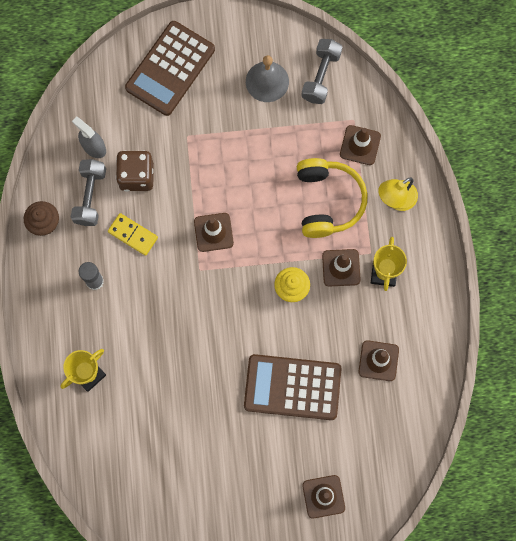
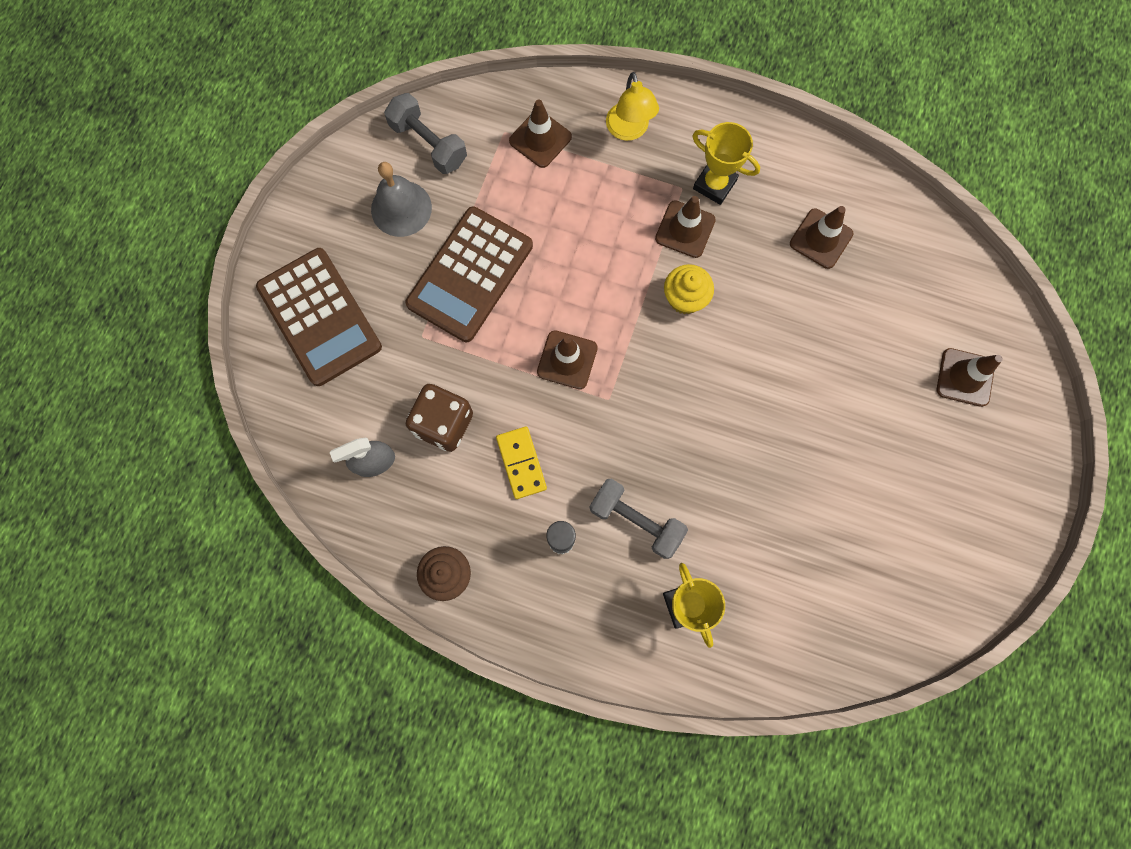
camera: 65 degrees left, 0 degrees up
(90, 196) = (441, 496): grey dumbbell -> grey dumbbell (636, 521)
(133, 235) = (521, 463): yellow domino -> yellow domino turned 75 degrees counterclockwise
(292, 387) = (812, 353): brown calculator -> brown calculator (470, 275)
(327, 201) = (593, 207): yellow headphones -> none

